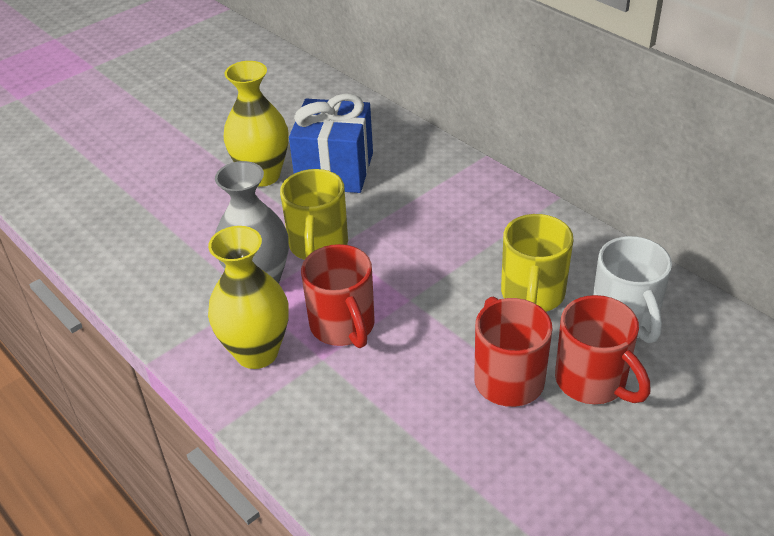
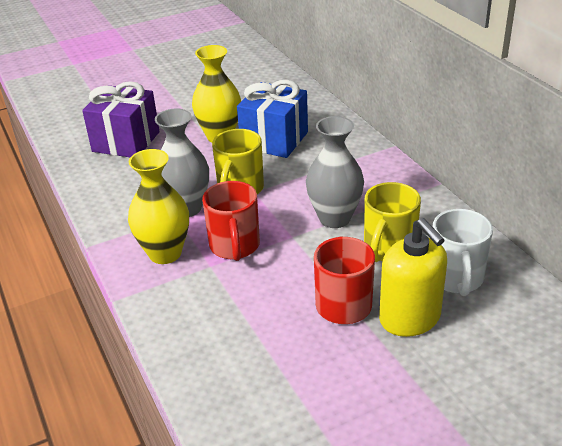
camera: 15 degrees right, 5 degrees down
(139, 202) = (126, 142): none -> purple gift
(452, 266) = (334, 218): none -> grey vase
(592, 382) = (410, 318): red mug -> yellow soap dispenser

